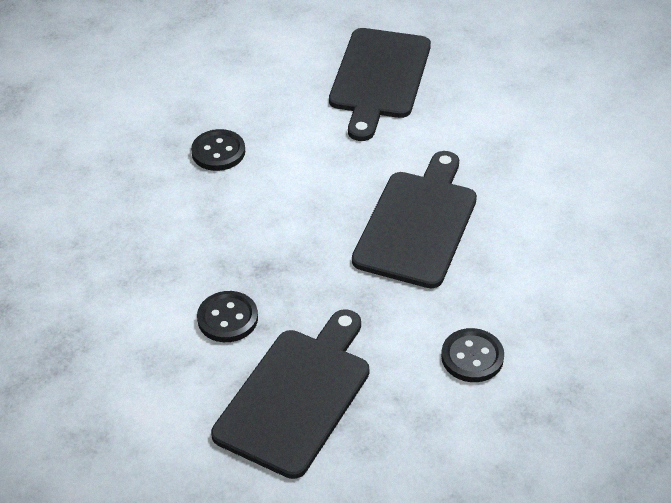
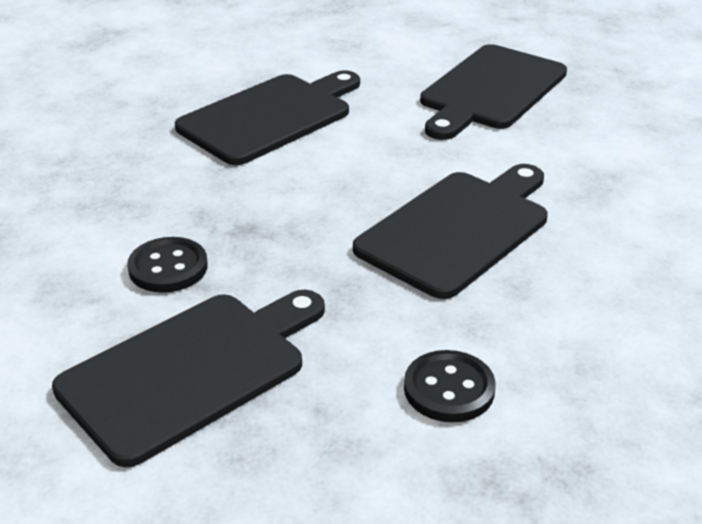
camera: 20 degrees right, 10 degrees down
(218, 152) = (270, 117): black button -> black cutting board

